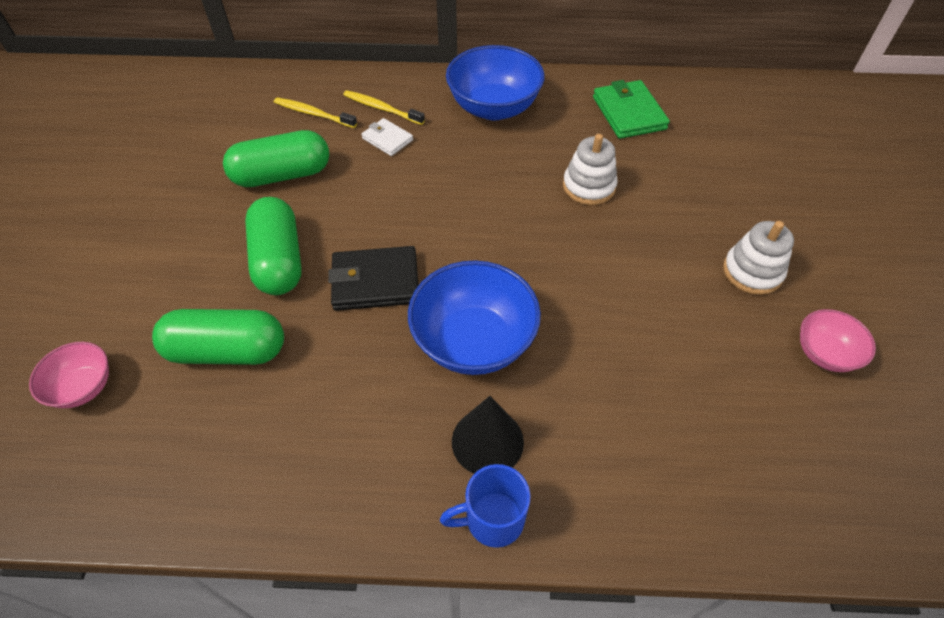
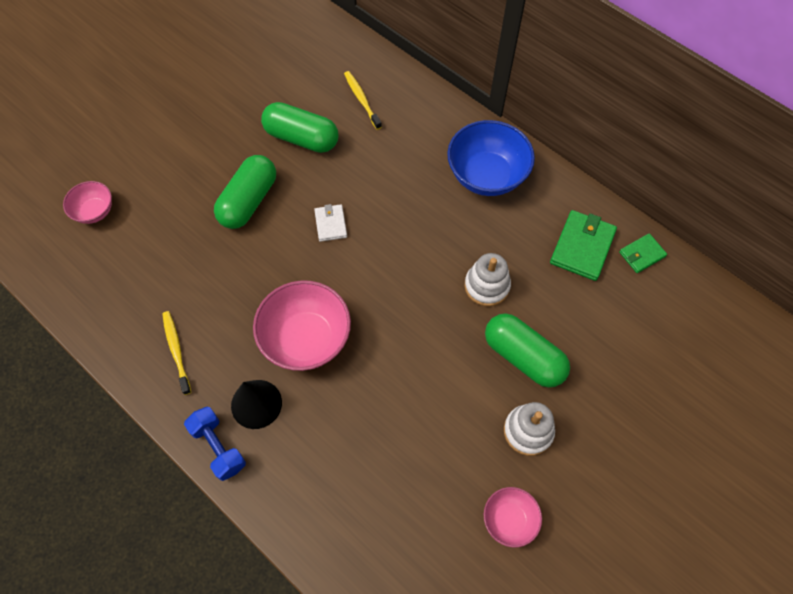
camera: 40 degrees right, 10 degrees up
(227, 350) = (175, 242): green capsule -> green capsule (523, 357)
(375, 281) = (288, 256): black wallet -> none
(381, 108) = (409, 124): yellow toothbrush -> yellow toothbrush (176, 351)
(387, 139) = (390, 153): white wallet -> white wallet (331, 224)
(473, 341) = (306, 339): blue bowl -> pink bowl
(492, 519) = (218, 447): blue mug -> blue dumbbell
(676, 92) = (642, 254): none -> green wallet

